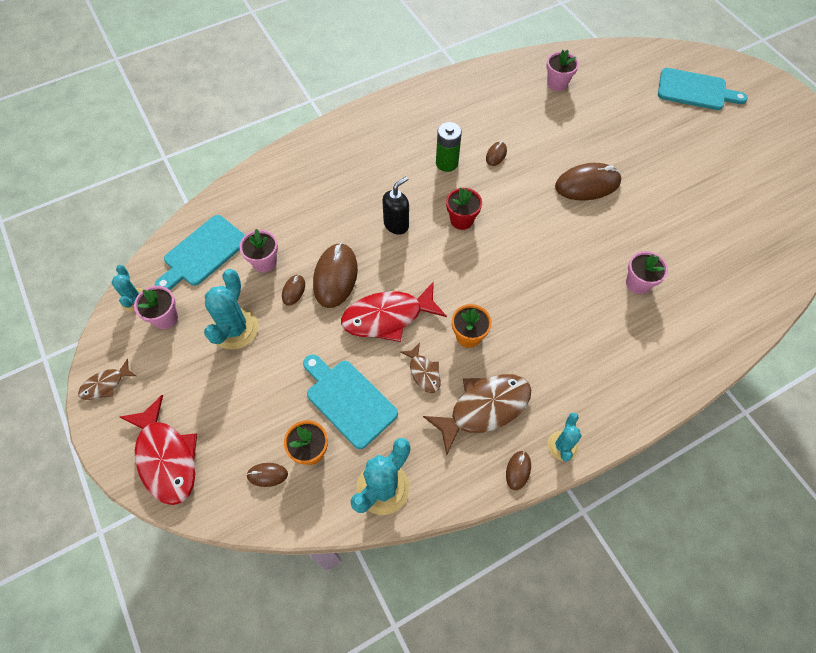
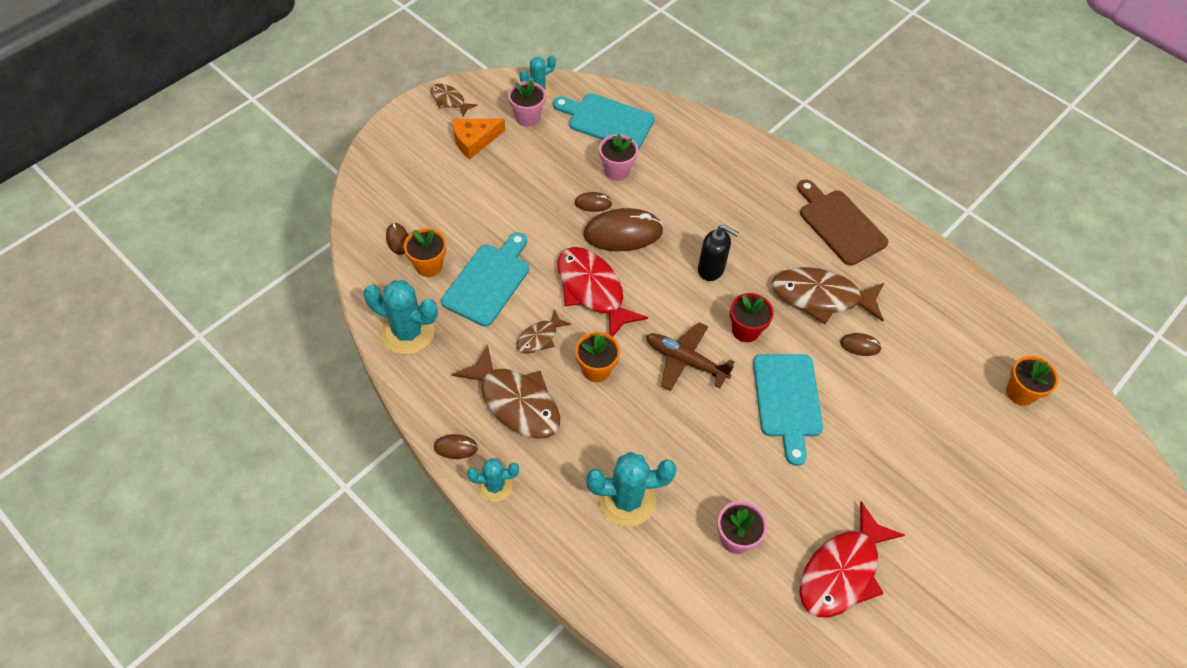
camera: 70 degrees right, 5 degrees down
(166, 457) = (395, 164): red fish -> red fish (842, 571)
(172, 373) = (474, 140): none -> orange cheese
(235, 328) = (534, 171): turquoise cactus -> turquoise cactus (627, 499)
(384, 129) = (839, 224): none -> brown cutting board
(447, 163) = (821, 297): green battery -> brown fish
(478, 269) = (685, 361): none -> brown plane
(557, 83) = (1020, 393): pink flower pot -> orange flower pot
(587, 184) = (864, 457): brown mouse -> none
(695, 90) = (1117, 579): turquoise cutting board -> turquoise cutting board (787, 400)

